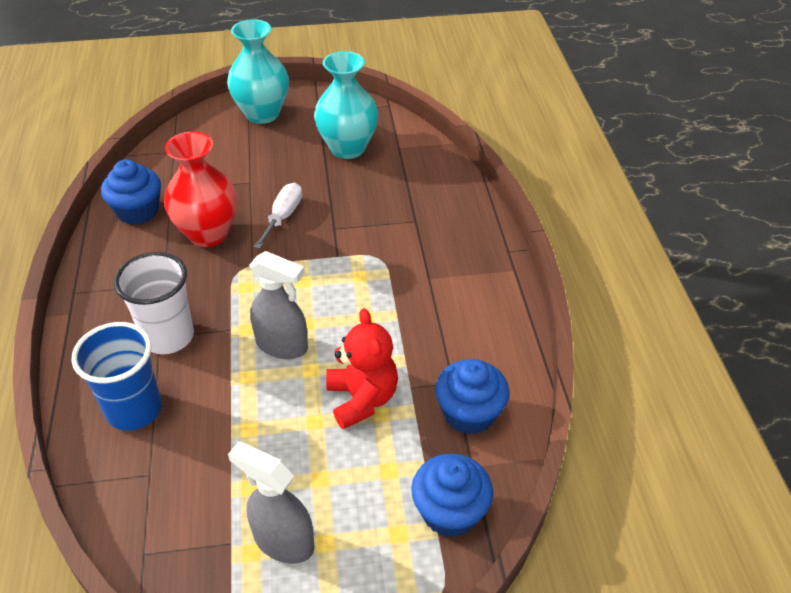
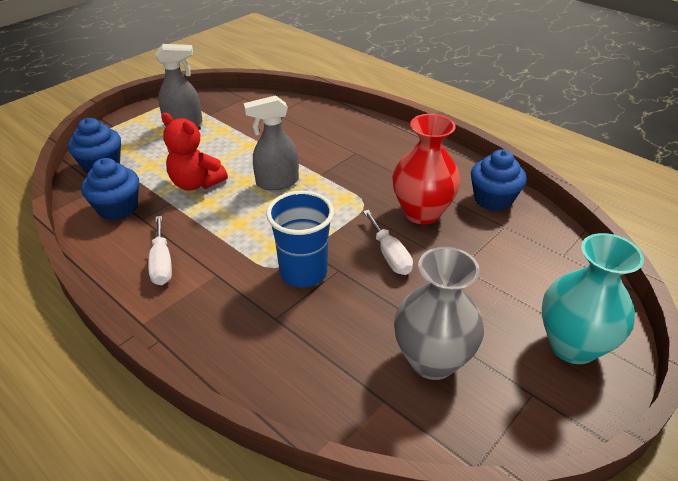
camera: 140 degrees right, 5 degrees down
(134, 410) = (318, 125): blue cup -> blue cup (303, 273)
(168, 337) = (350, 154): white cup -> none
(348, 148) = (432, 360): turquoise vase -> grey vase
(466, 314) = (162, 263): none -> white screwdriver

